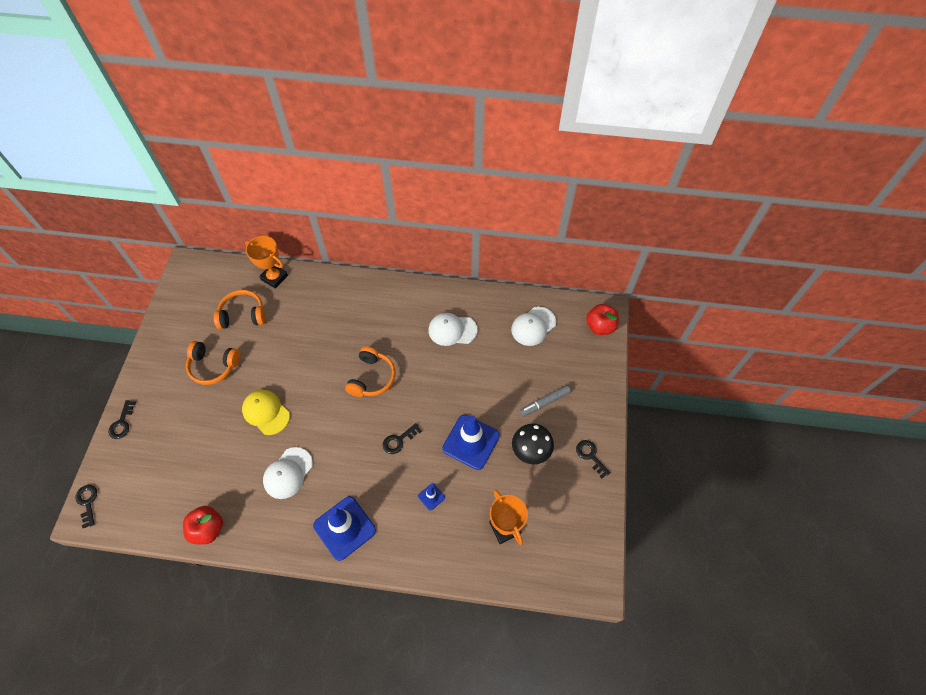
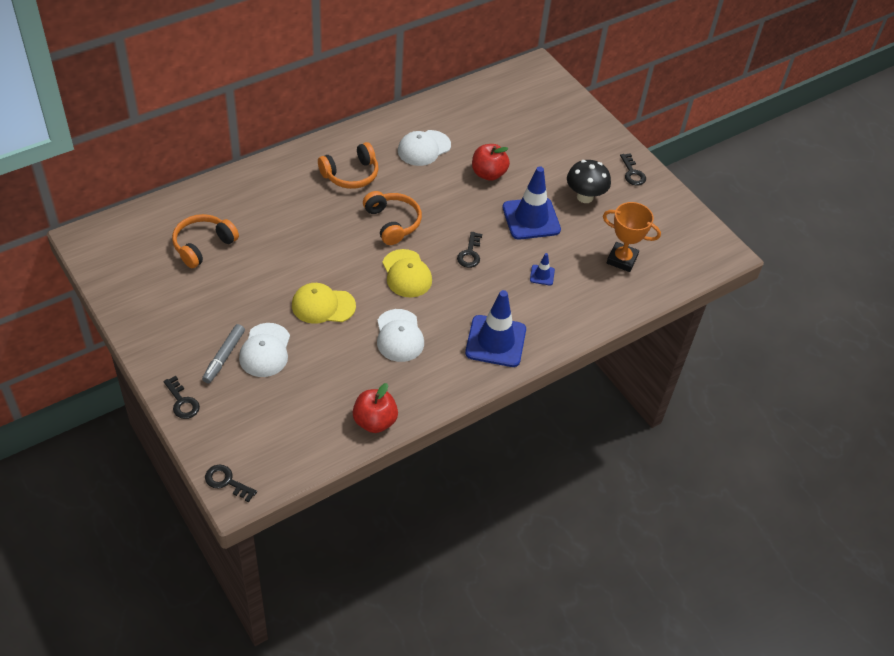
camera: 45 degrees left, 10 degrees down
(213, 366) = (224, 302): orange headphones -> orange headphones (351, 174)
(274, 277) = (199, 198): orange trophy -> none
(341, 426) = (406, 274): none -> yellow cap
(533, 326) = (490, 108): white cap -> white cap (265, 350)
(544, 402) = (559, 157): grey marker -> grey marker (224, 357)
(590, 456) = (632, 173): black key -> black key turned 120 degrees counterclockwise
(600, 326) = (544, 80): red apple -> red apple (488, 174)

